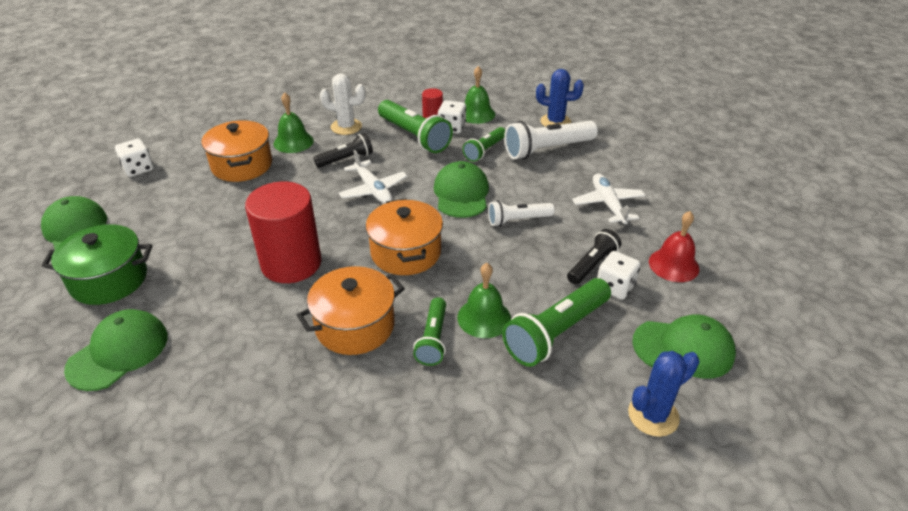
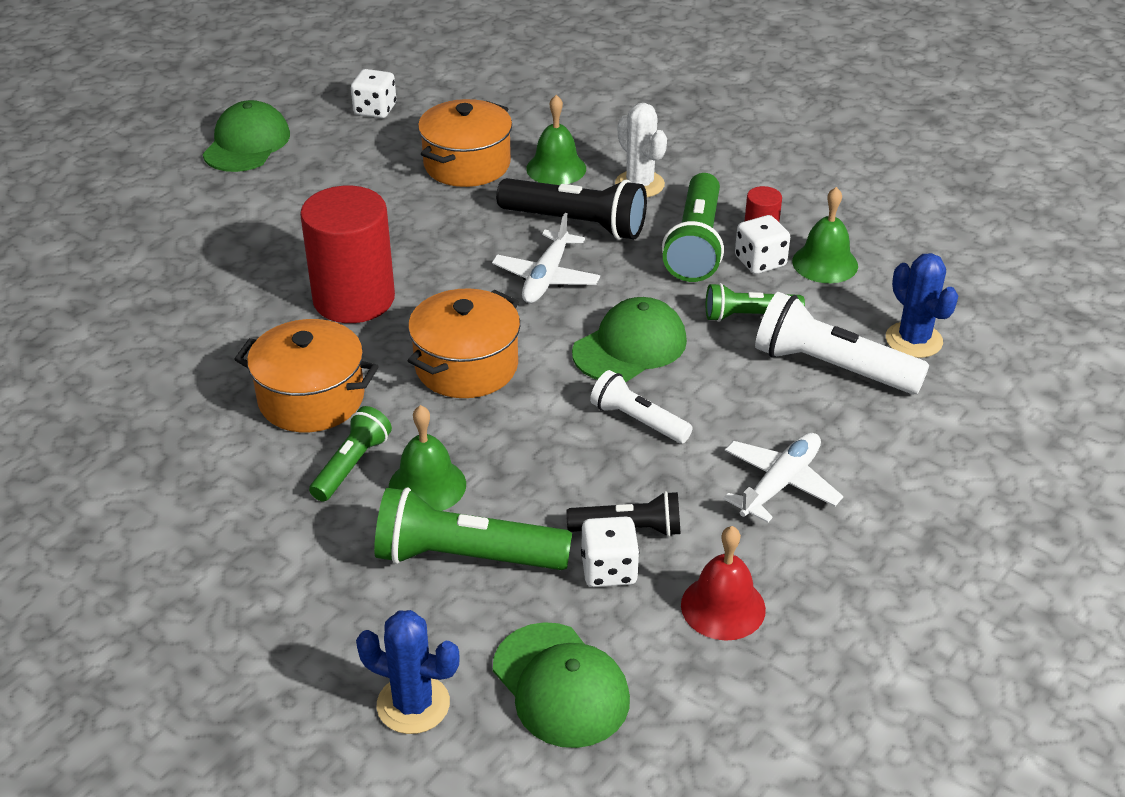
camera: 50 degrees right, 0 degrees up
(109, 280) = (205, 209): green pot -> none
(118, 352) = (126, 279): green cap -> none
(346, 159) = (576, 224): black flashlight -> black flashlight, size x1.66
(433, 339) = (351, 465): green flashlight -> green flashlight turned 150 degrees clockwise

